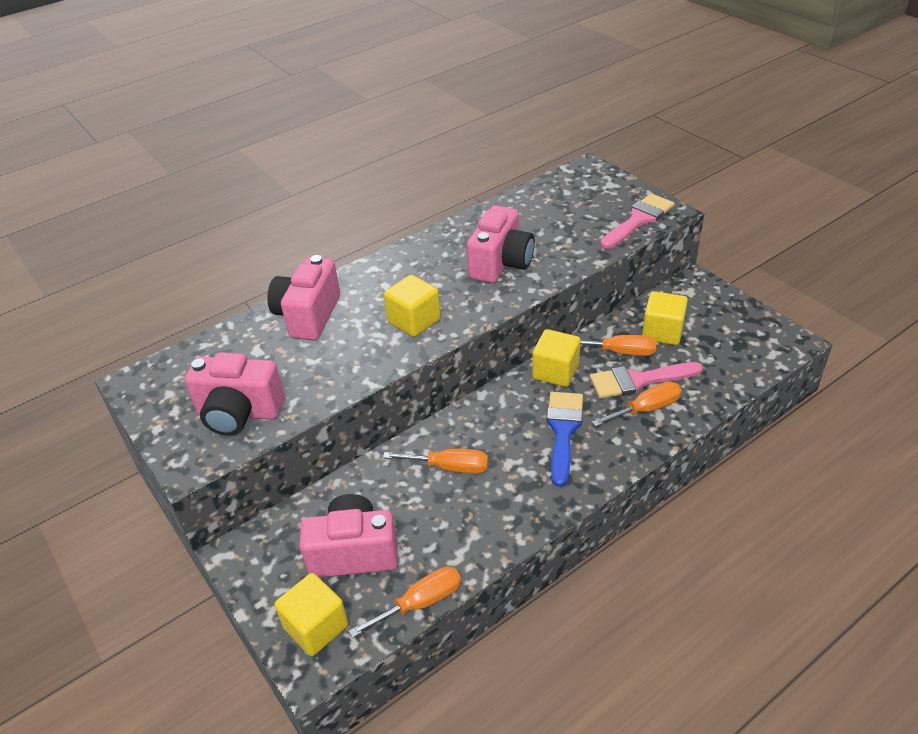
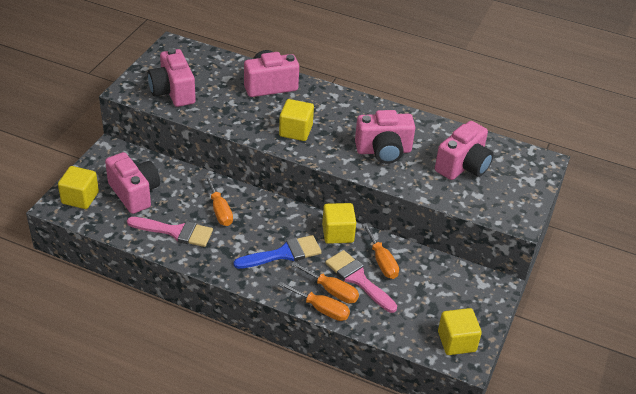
camera: 55 degrees right, 0 degrees up
(420, 603) = (115, 233): orange screwdriver -> orange screwdriver (321, 309)
(563, 218) = (463, 166): none -> pink camera
(639, 220) = (494, 207): pink brush -> pink brush (176, 232)
(662, 332) = (421, 279): yellow cube -> yellow cube (456, 341)

